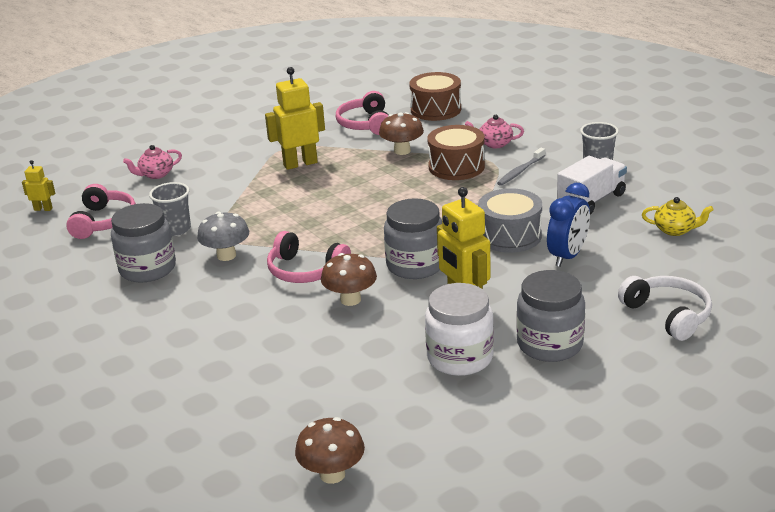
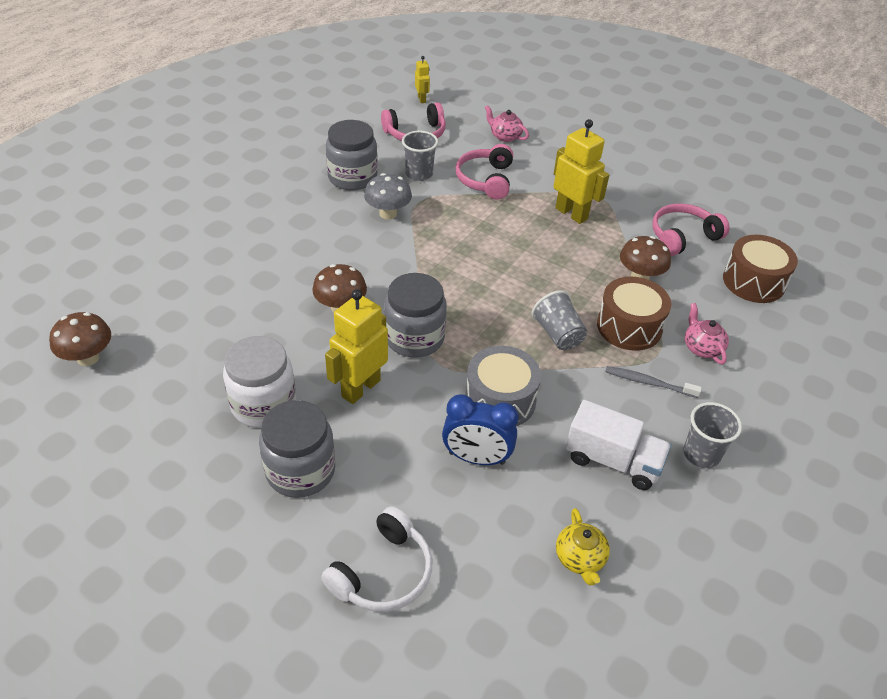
camera: 65 degrees right, 15 degrees up
(305, 271) = (379, 267): pink headphones -> pink headphones (485, 180)
(448, 198) = (558, 334): none -> grey cup

